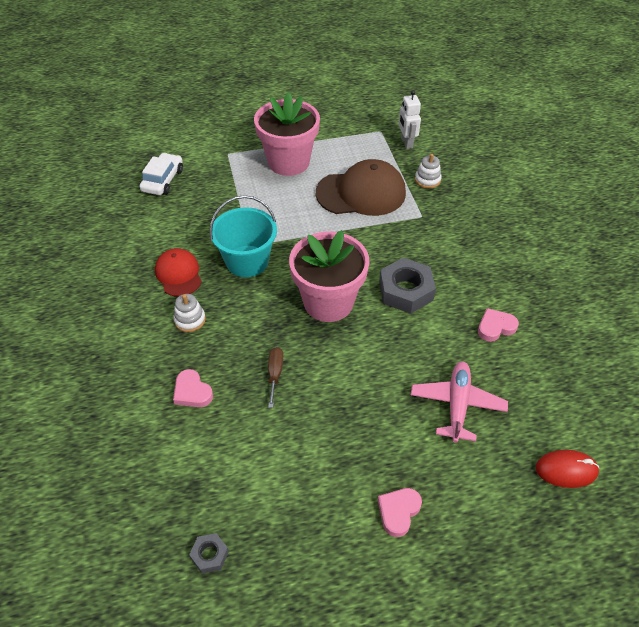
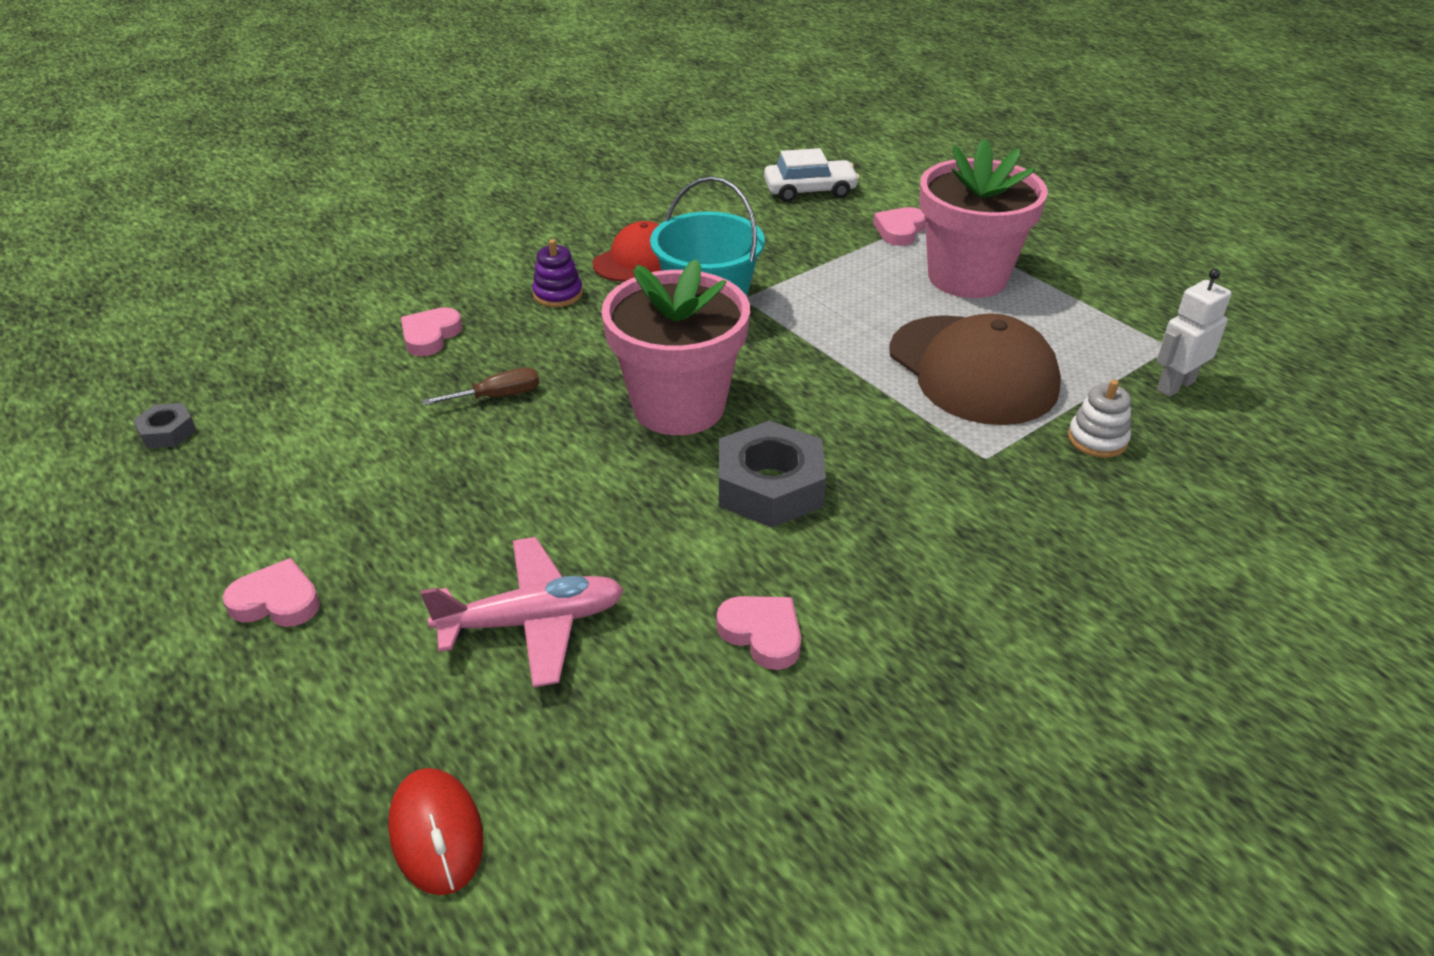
camera: 65 degrees right, 10 degrees down
(190, 320) = (558, 294): white stacking toy -> purple stacking toy
(230, 165) = (899, 230): none -> pink heart

